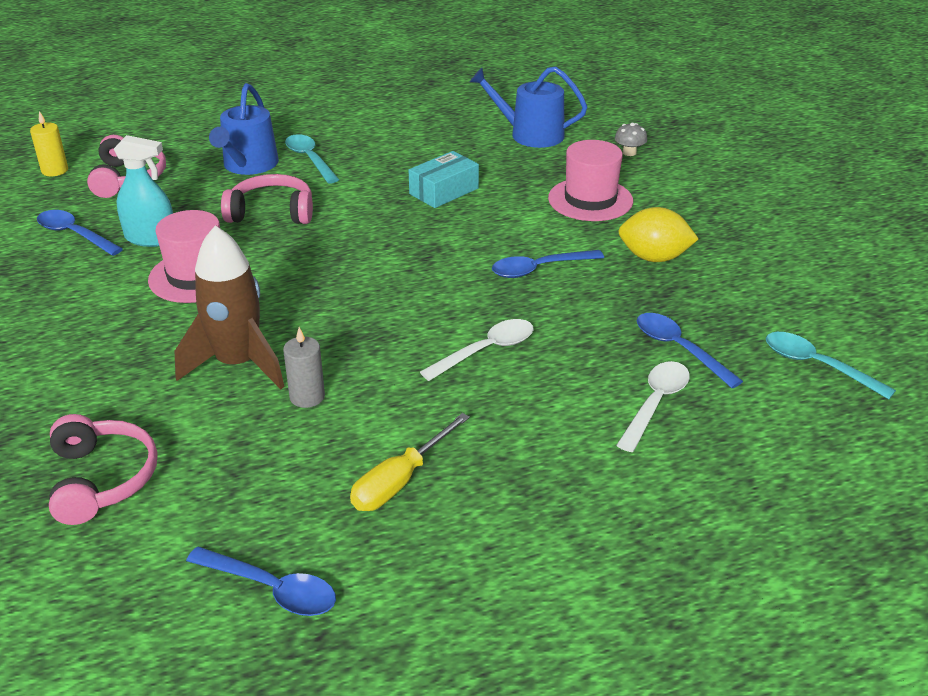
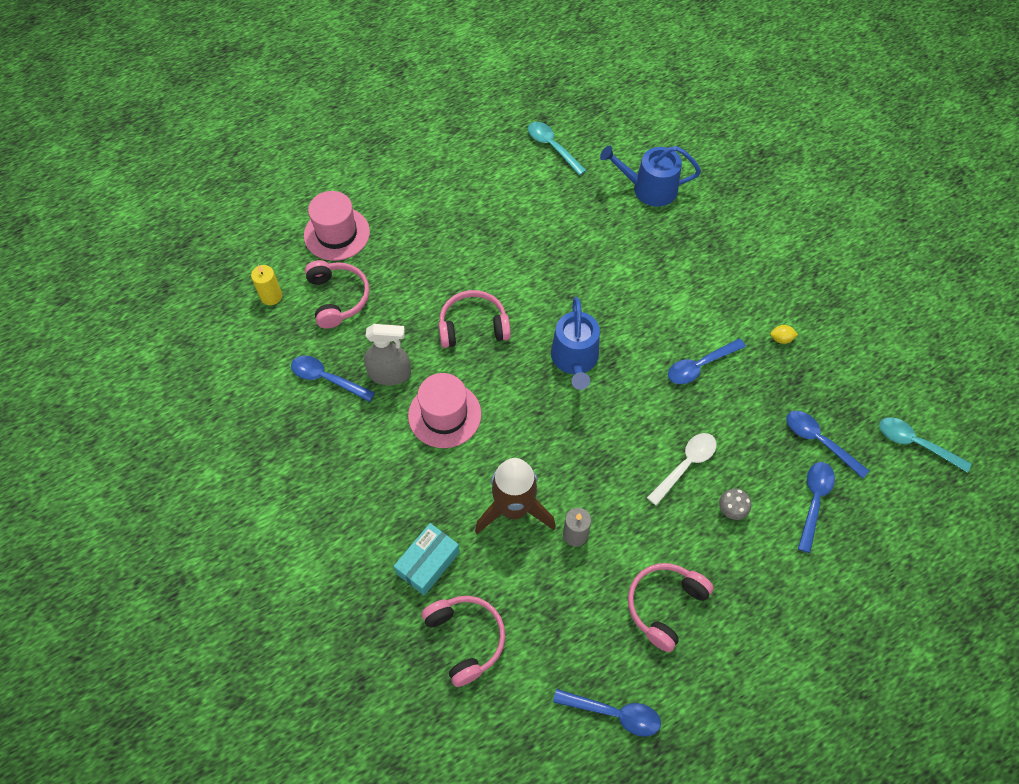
camera: 10 degrees left, 25 degrees up
(151, 238) = (390, 374): turquoise spray bottle -> grey spray bottle
(248, 165) = (431, 265): blue watering can -> blue watering can (575, 359)
(310, 159) = (478, 250): turquoise spoon -> turquoise spoon (552, 147)
(400, 481) = (664, 605): yellow screwdriver -> pink headphones
(444, 191) = (601, 278): turquoise box -> turquoise box (428, 563)
(590, 200) = (718, 272): pink hat -> pink hat (337, 234)
(629, 152) = (734, 203): grey mushroom -> grey mushroom (731, 509)
(654, 258) = (781, 339): yellow lemon -> yellow lemon, size x0.46
(655, 404) = (814, 501): white spoon -> blue spoon

